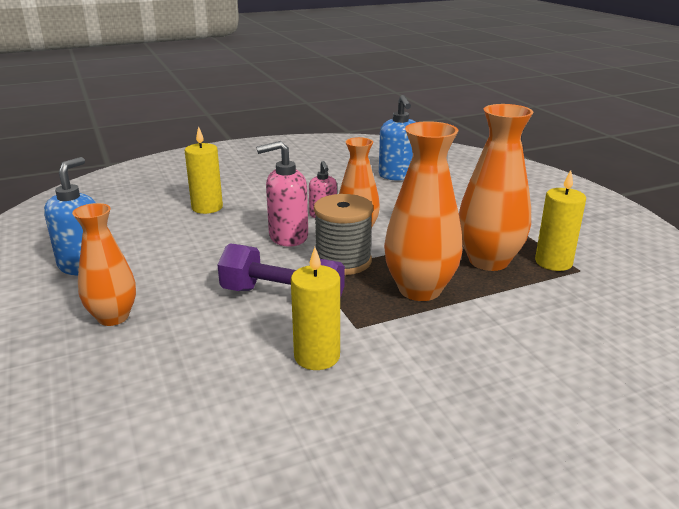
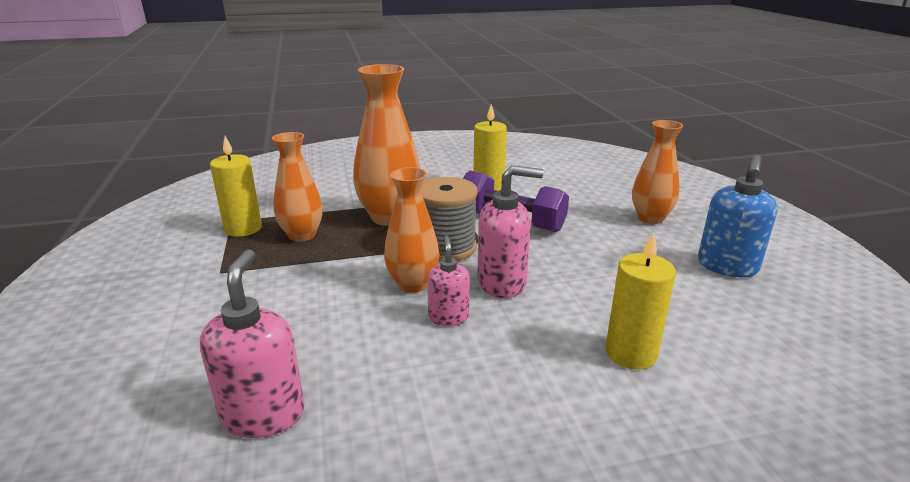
camera: 170 degrees left, 0 degrees up
(398, 175) = (263, 414): blue soap dispenser -> pink soap dispenser
(488, 261) = (302, 235): orange vase -> orange vase, size x0.66

